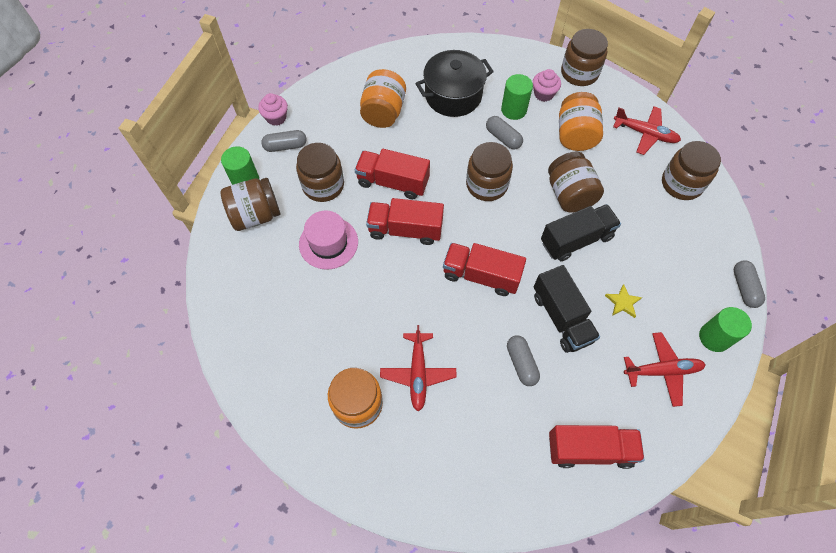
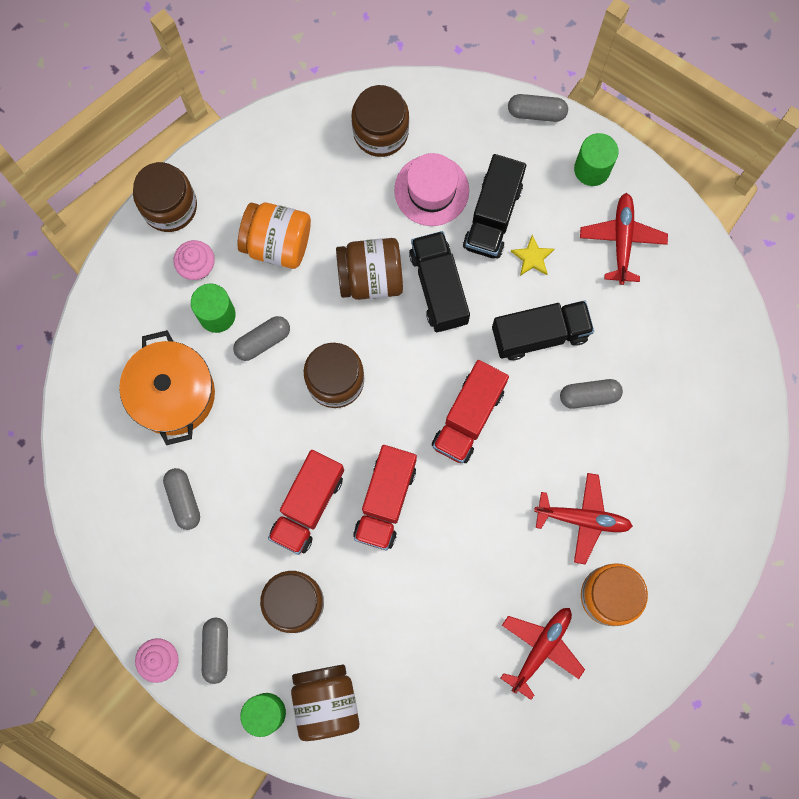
camera: 80 degrees left, 15 degrees up
(328, 243) = (387, 606): pink hat -> pink hat (431, 190)
(383, 112) = (183, 500): orange jar -> grey capsule
(453, 95) = (173, 394): black pot -> orange pot
(590, 449) = (697, 346): red truck -> none
(645, 134) = (293, 151): red plane -> red plane (541, 648)
(646, 268) = (492, 216): none -> black truck

